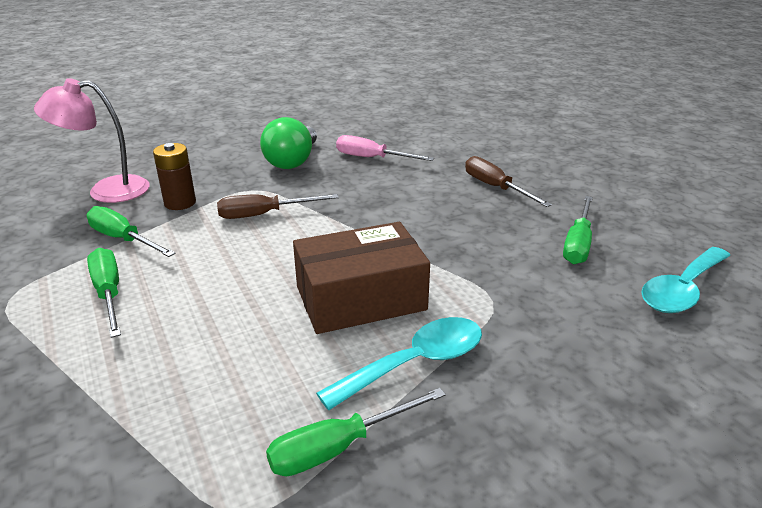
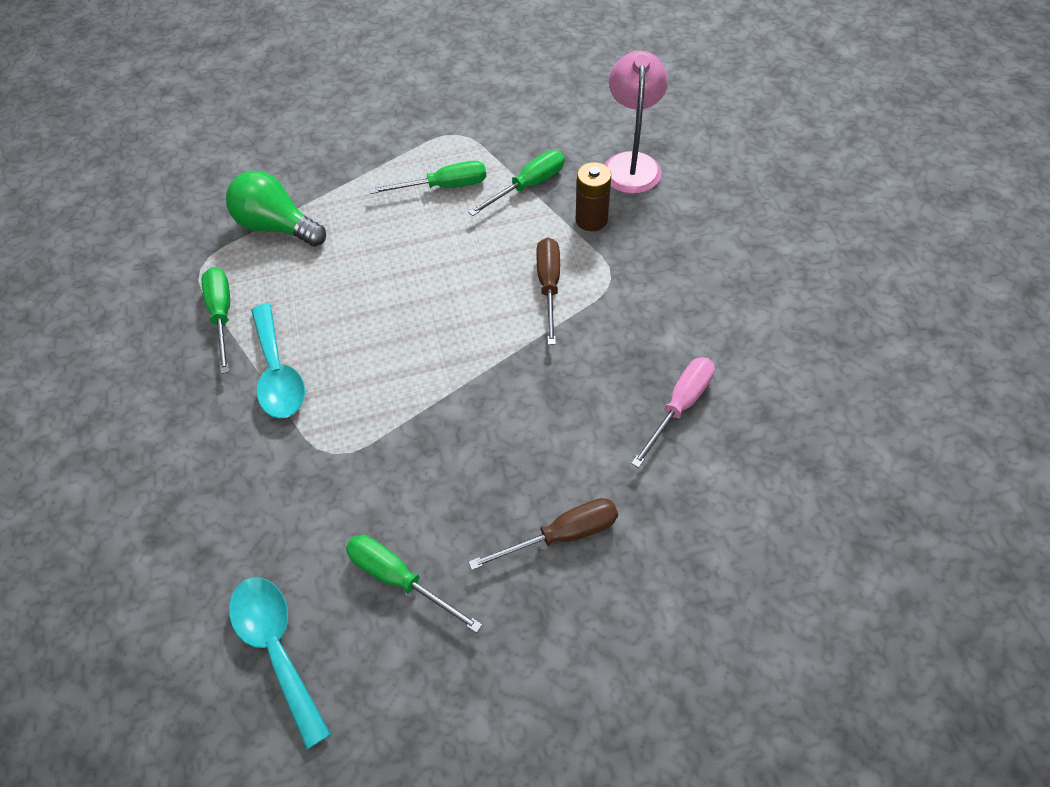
camera: 105 degrees right, 25 degrees up
(292, 161) = (682, 318): green light bulb -> green light bulb (277, 226)
(360, 298) = (375, 349): brown box -> none

